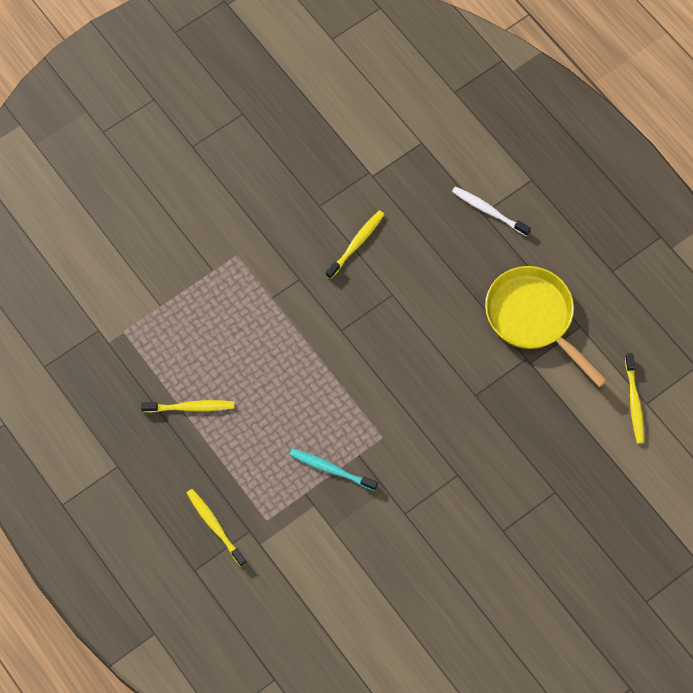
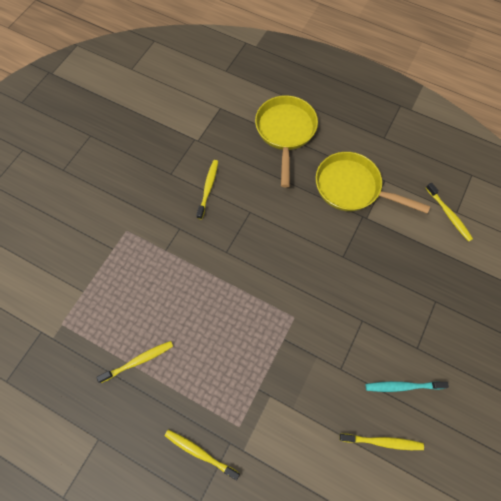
camera: 25 degrees left, 0 degrees up
(331, 469) = (268, 360): turquoise toothbrush -> turquoise toothbrush (402, 386)
(410, 602) = (382, 442): none -> yellow toothbrush
(488, 211) = (285, 132): white toothbrush -> yellow pan

